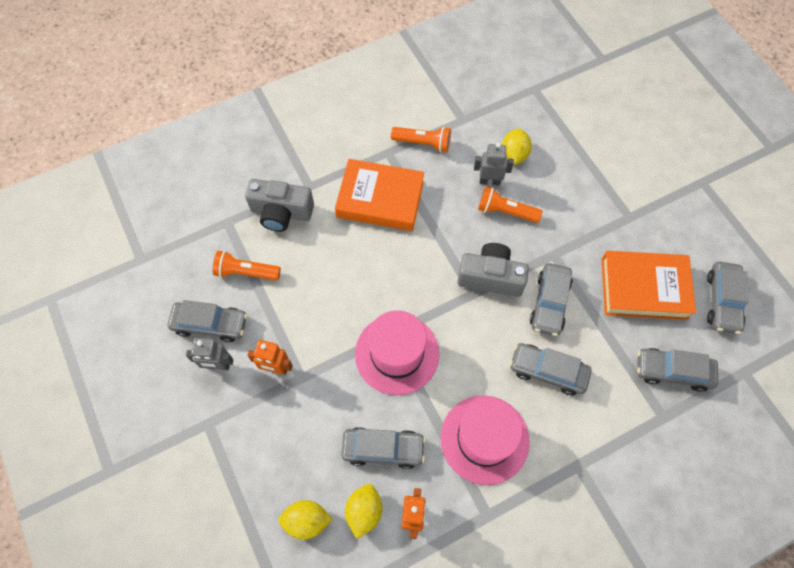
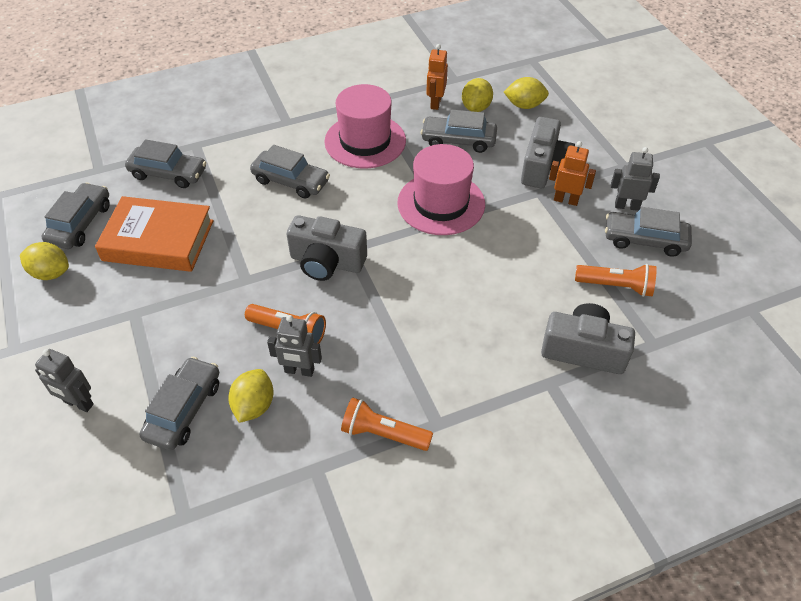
camera: 175 degrees left, 15 degrees down
(293, 414) = (544, 167): none -> grey camera
(380, 199) = (452, 358): orange book -> none
(549, 303) = (268, 234): grey car -> grey car (184, 410)
(633, 147) = (78, 403): none -> grey robot
(716, 248) = (51, 273): none -> yellow lemon

